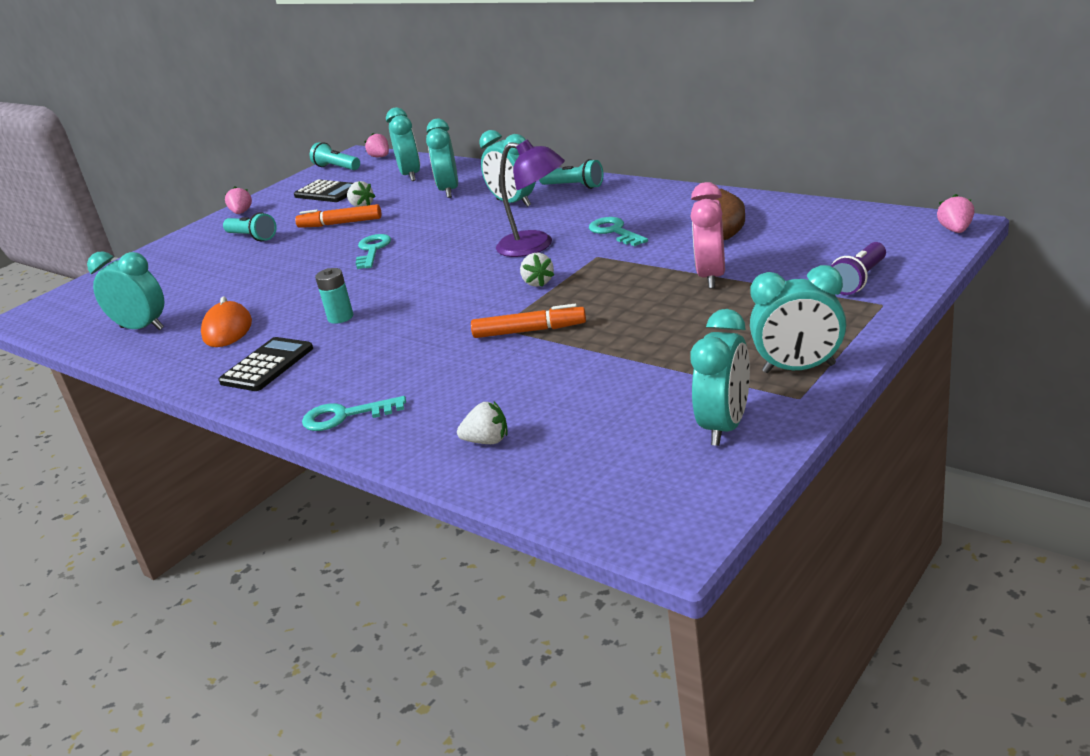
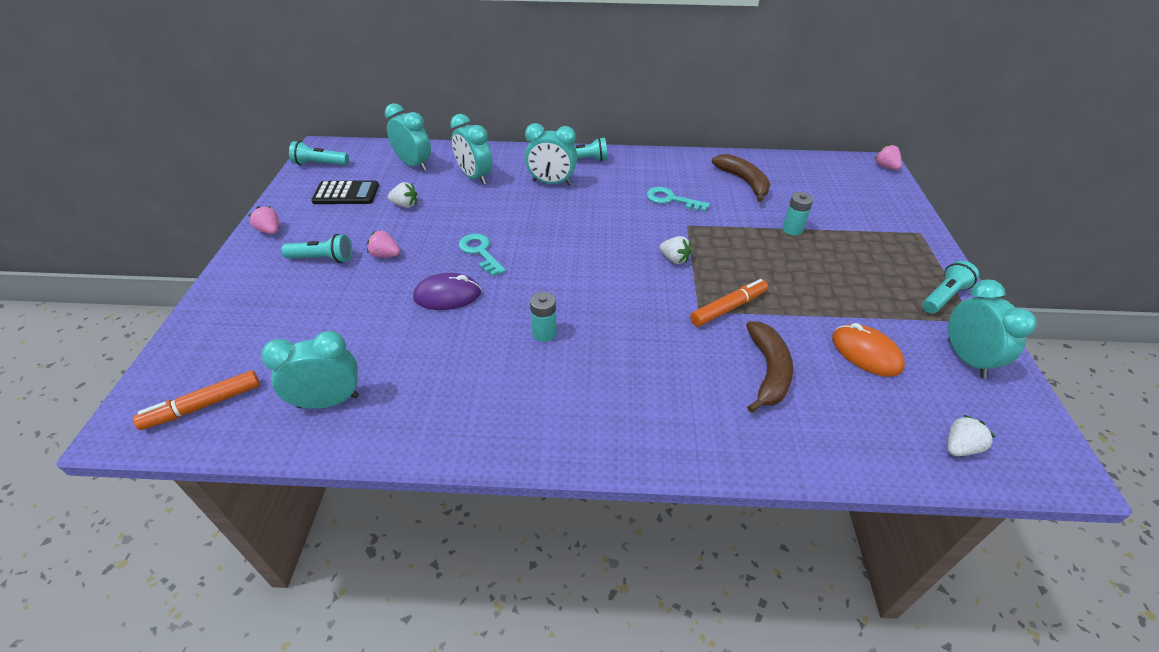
camera: 40 degrees left, 15 degrees up
(227, 329) = (439, 377): orange mouse -> orange mouse (866, 353)
(267, 365) = (539, 408): black calculator -> none
(305, 277) = (447, 295): none -> purple mouse
(340, 223) = (406, 227): orange marker -> orange marker (203, 406)
(345, 416) = (690, 441): turquoise key -> none
(380, 157) = (354, 147): pink strawberry -> pink strawberry (385, 255)
(487, 441) = (836, 426): white strawberry -> white strawberry (959, 447)
(489, 386) = (768, 371): none -> brown banana
(535, 246) = (626, 223): purple lamp -> none
(711, 277) = (792, 229): pink clock -> turquoise battery
(798, 368) = (943, 296): turquoise clock -> turquoise flashlight
(859, 280) = (884, 215): purple flashlight -> none

